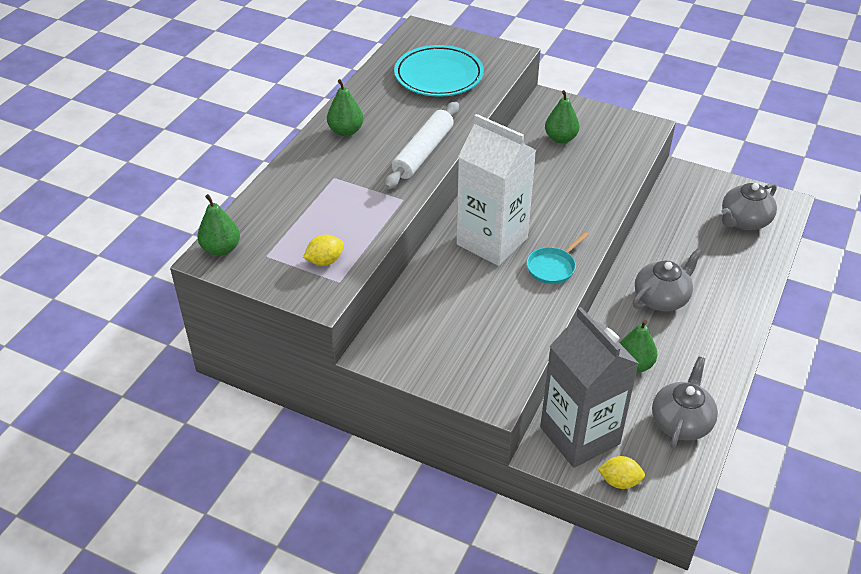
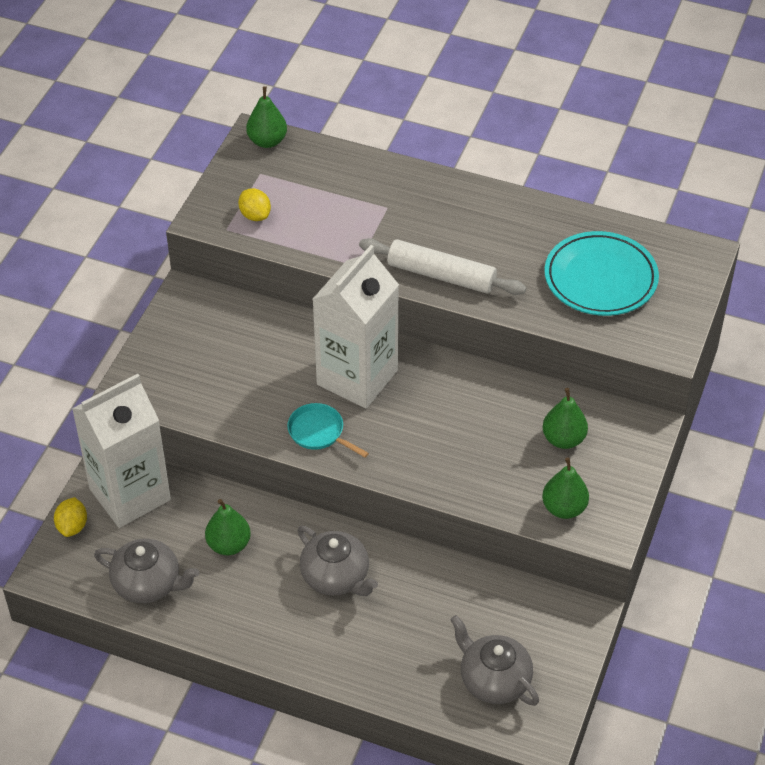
camera: 85 degrees right, 5 degrees up
(346, 131) = (471, 207): green pear -> green pear (564, 508)
(580, 435) = (130, 494): grey carton -> white carton

